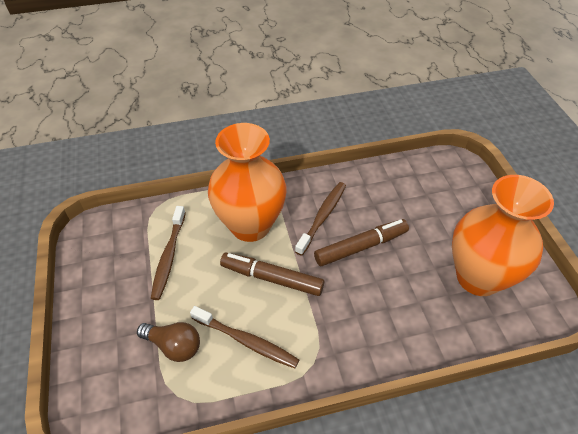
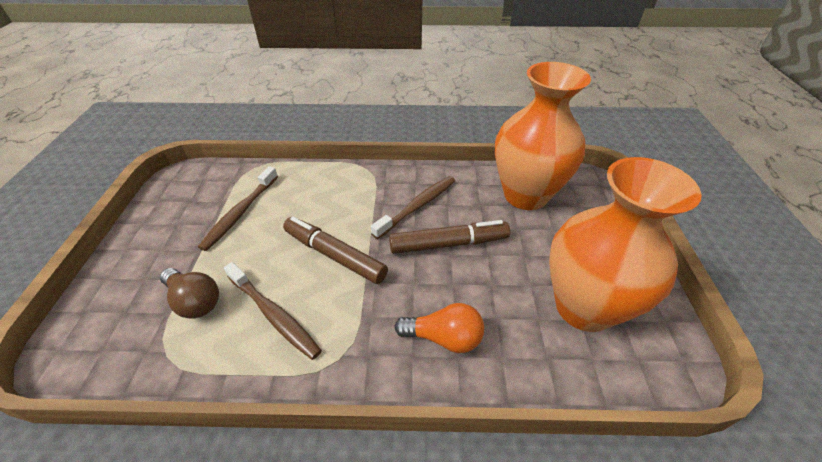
camera: 15 degrees right, 5 degrees down
(250, 225) = (337, 200): orange vase -> orange vase (525, 195)
(385, 326) = (444, 337): none -> orange light bulb

